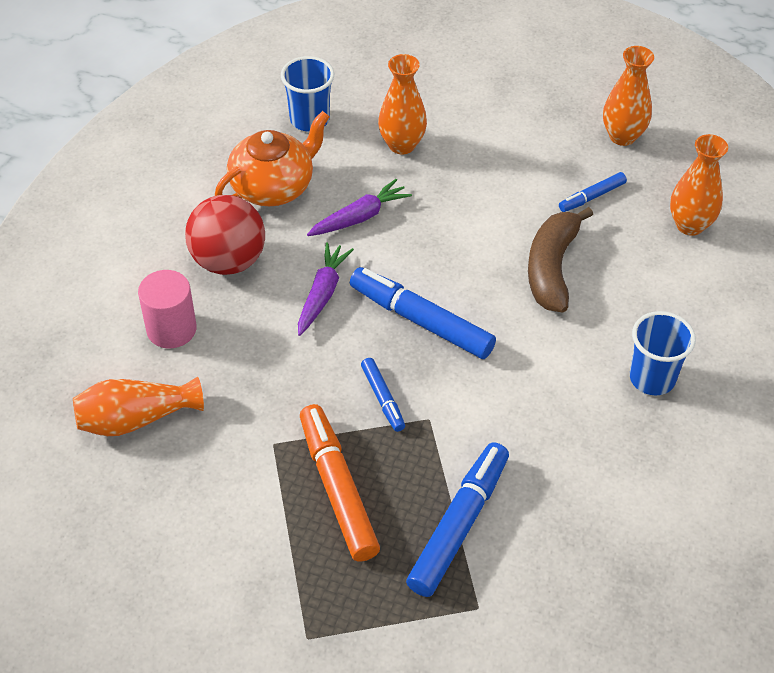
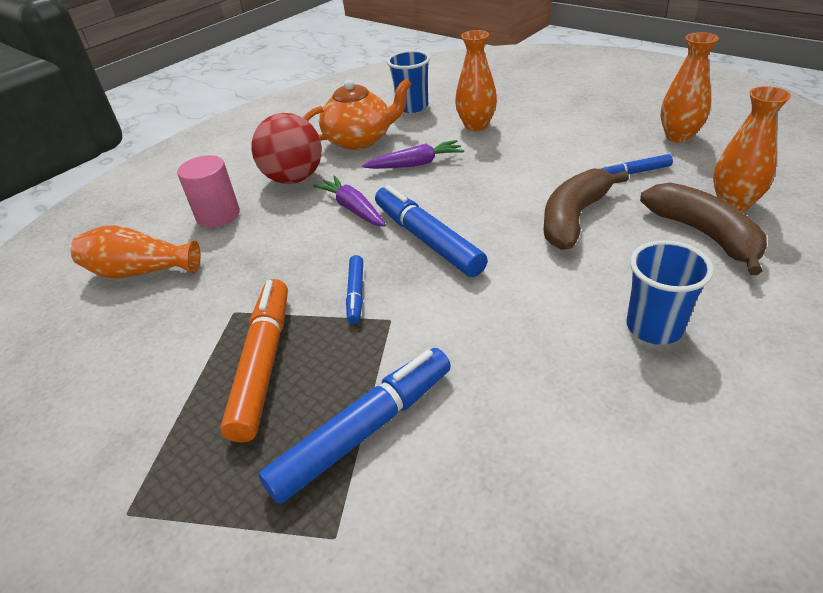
camera: 25 degrees right, 10 degrees down
(322, 294) = (353, 209): purple carrot -> purple carrot turned 75 degrees counterclockwise
(671, 268) = (704, 234): none -> brown banana

